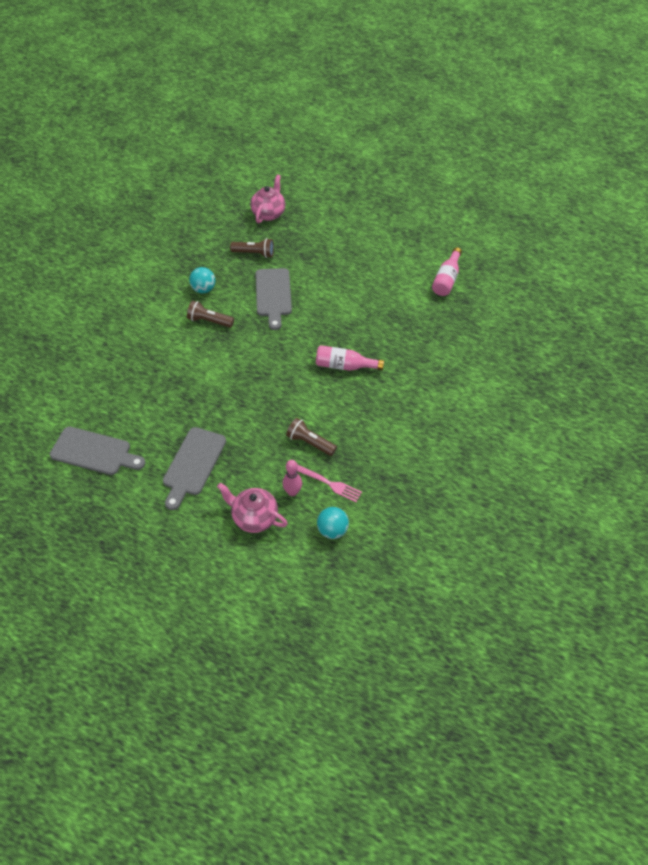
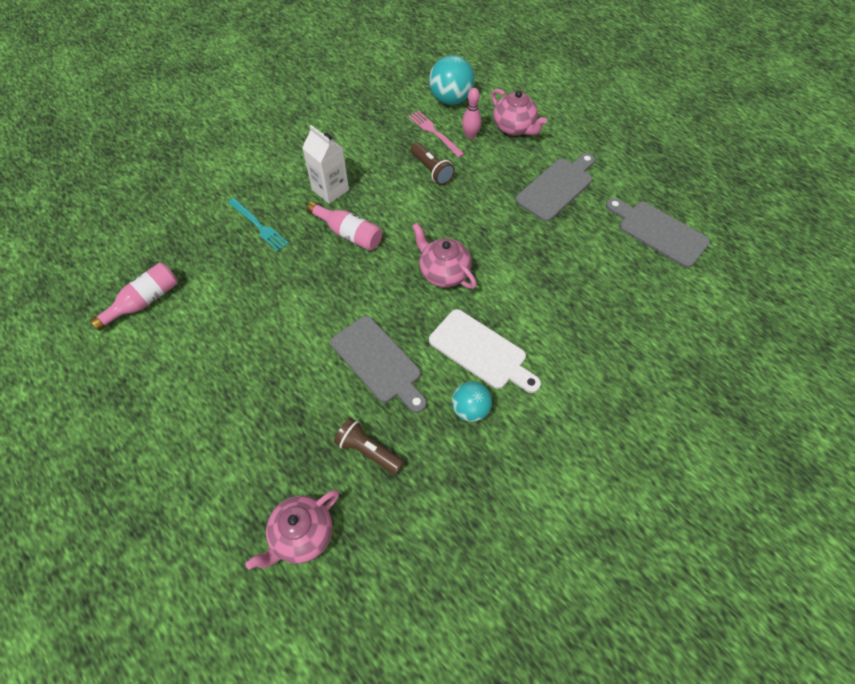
camera: 155 degrees left, 5 degrees up
(209, 321) = (481, 351): brown flashlight -> white cutting board
(258, 361) = (443, 272): none -> pink teapot
(273, 295) = (378, 362): grey cutting board -> grey cutting board turned 120 degrees clockwise
(332, 530) = (451, 99): turquoise ball -> turquoise ball, size x1.53
(382, 395) = (330, 190): none -> white carton
(414, 349) = (259, 226): none -> turquoise fork

